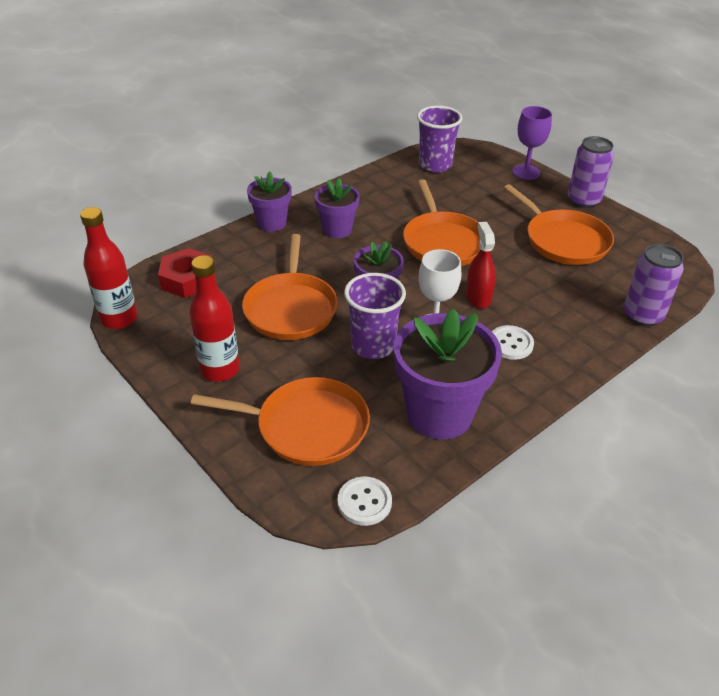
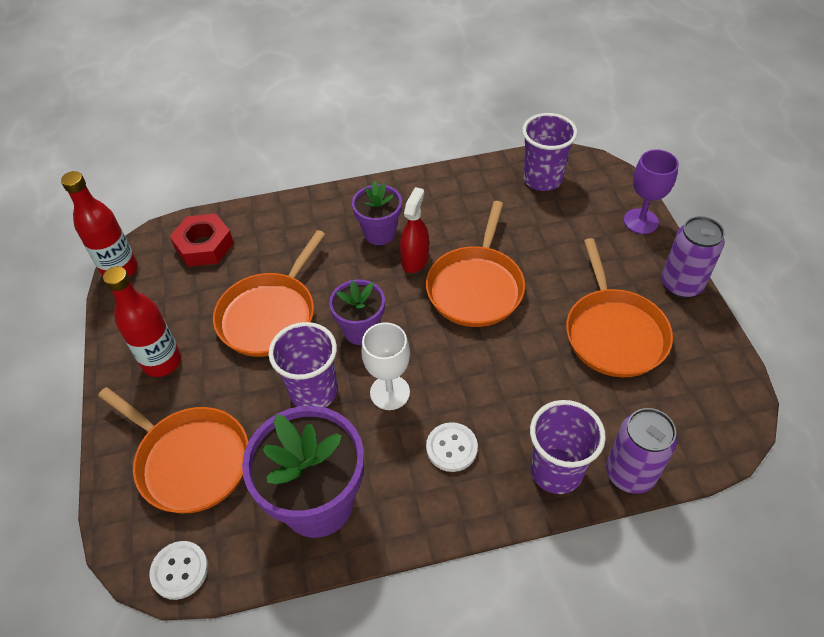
camera: 30 degrees right, 10 degrees up
(272, 223) = (323, 203): purple flower pot -> none
(478, 297) = (461, 373): red spray bottle -> red spray bottle (415, 259)
(594, 331) = (556, 471): none -> purple cup

